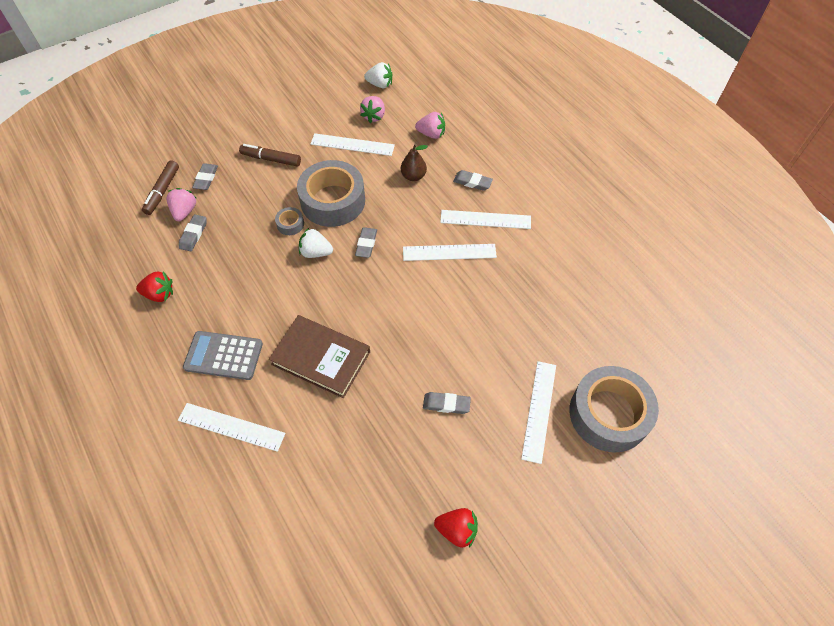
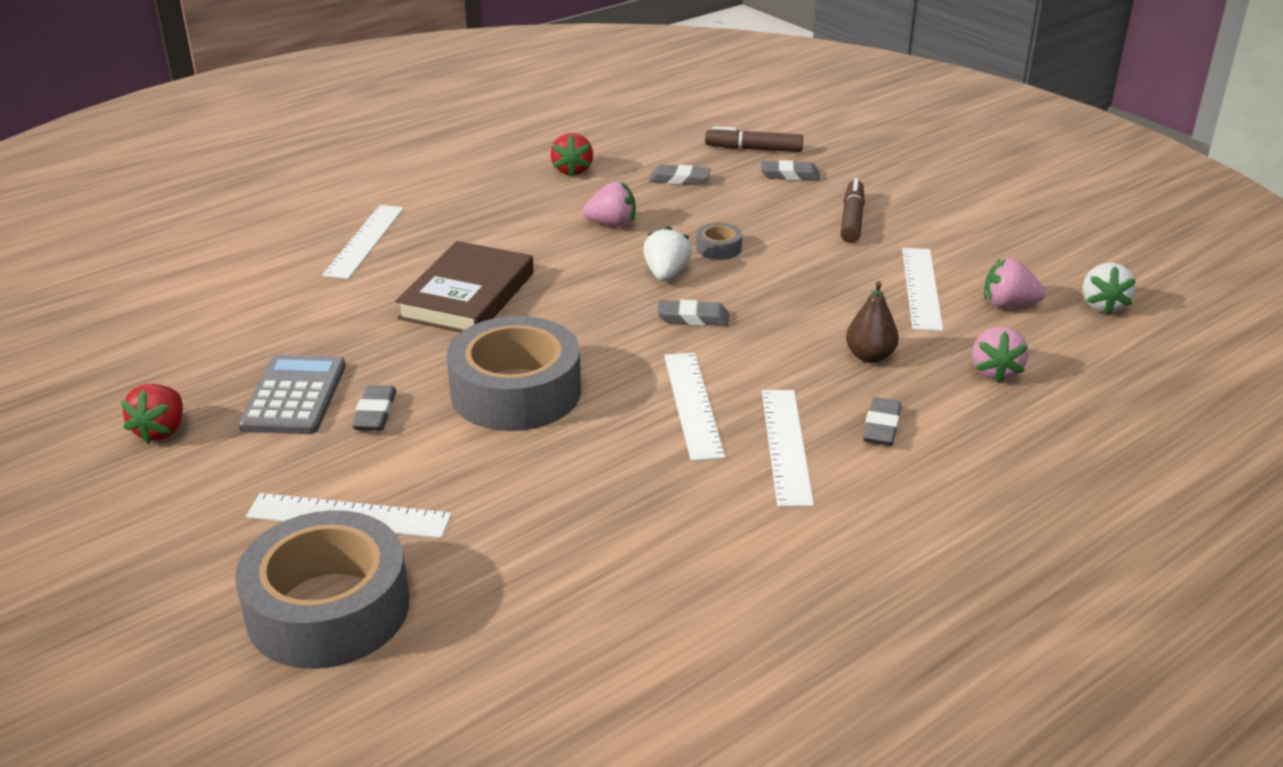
camera: 85 degrees right, 25 degrees down
(184, 211) = (720, 168): pink strawberry -> pink strawberry (612, 224)
(223, 355) = (474, 224): grey calculator -> grey calculator (294, 396)
(333, 201) = (780, 280): grey tape -> grey tape (516, 392)

